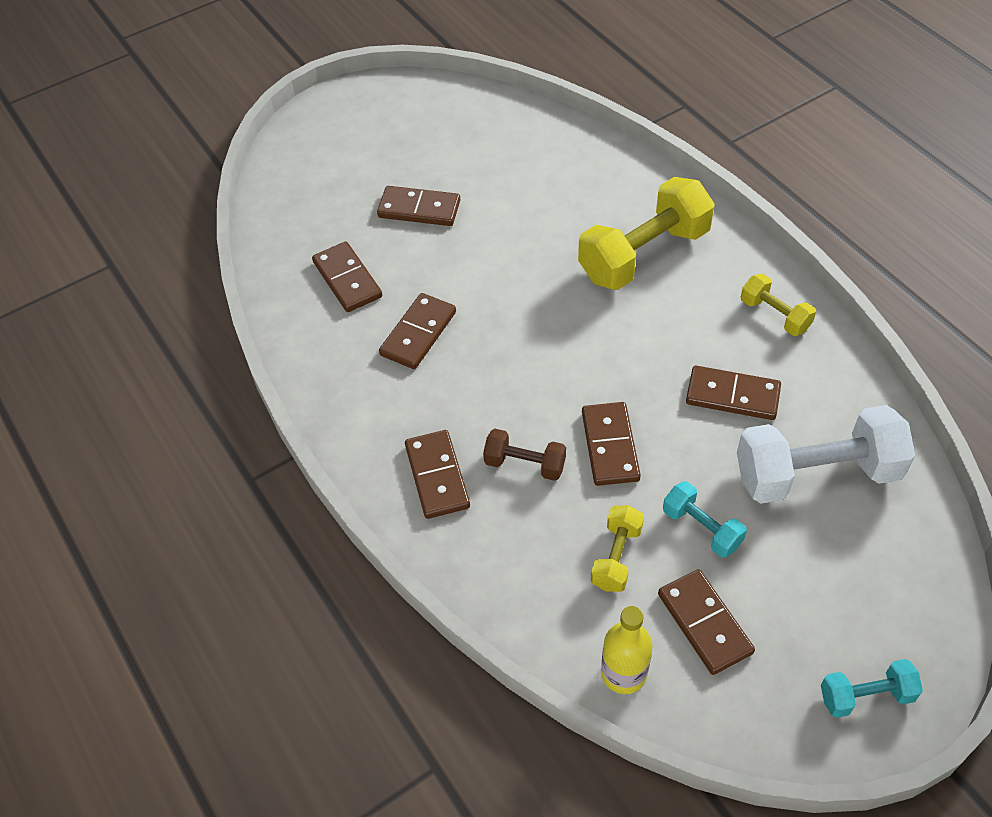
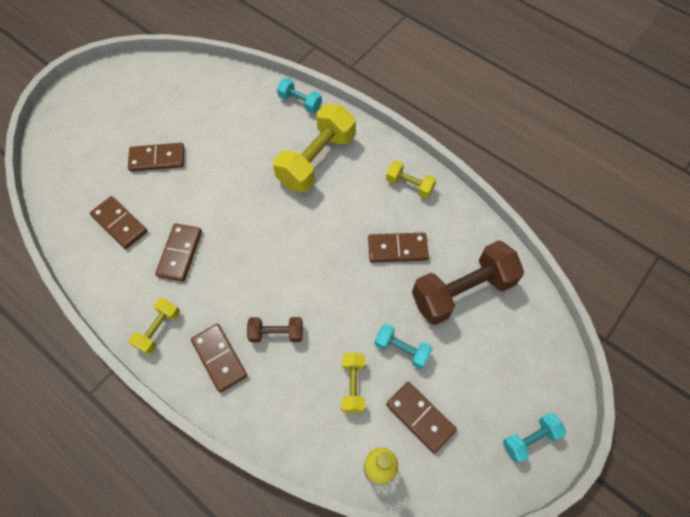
camera: 20 degrees left, 10 degrees up
(364, 421) = (158, 329): none -> yellow dumbbell
(610, 446) = (329, 305): brown domino -> none
(640, 175) = (300, 102): none -> turquoise dumbbell
(816, 474) = (462, 291): white dumbbell -> brown dumbbell

